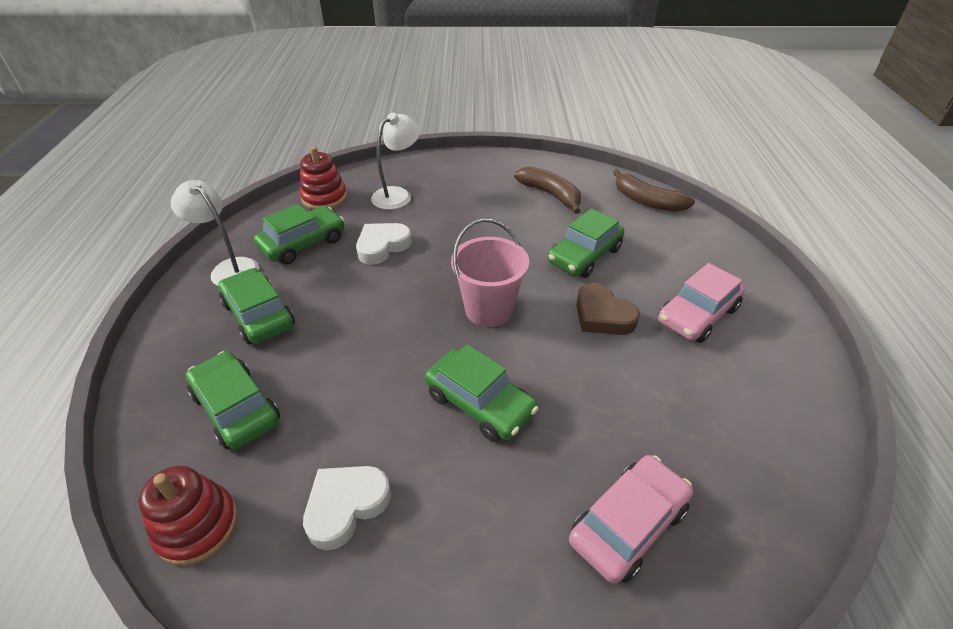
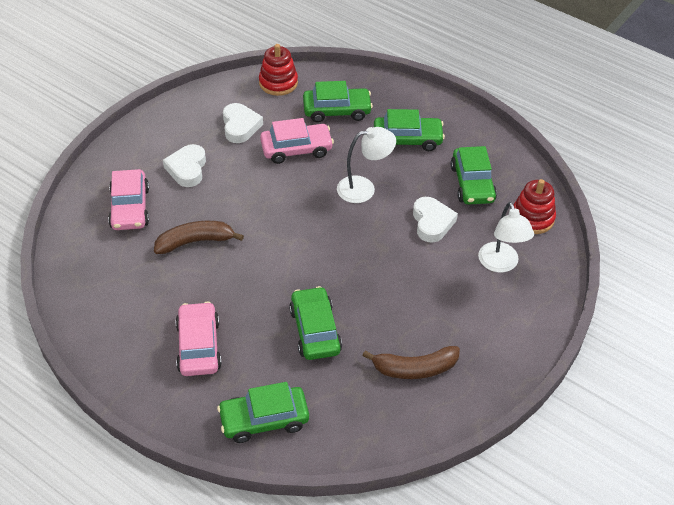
camera: 125 degrees right, 5 degrees up
(229, 268) = (472, 141): white lamp -> white lamp (364, 188)
(350, 406) = (296, 149): none -> pink car
(480, 403) = (246, 197): green car -> green car (264, 420)
(489, 309) = (312, 241): pink bucket -> none
(491, 510) = (187, 169): none -> white heart
(602, 315) = (250, 294): brown heart -> none
(647, 201) = (342, 435): brown banana -> brown banana (195, 241)

